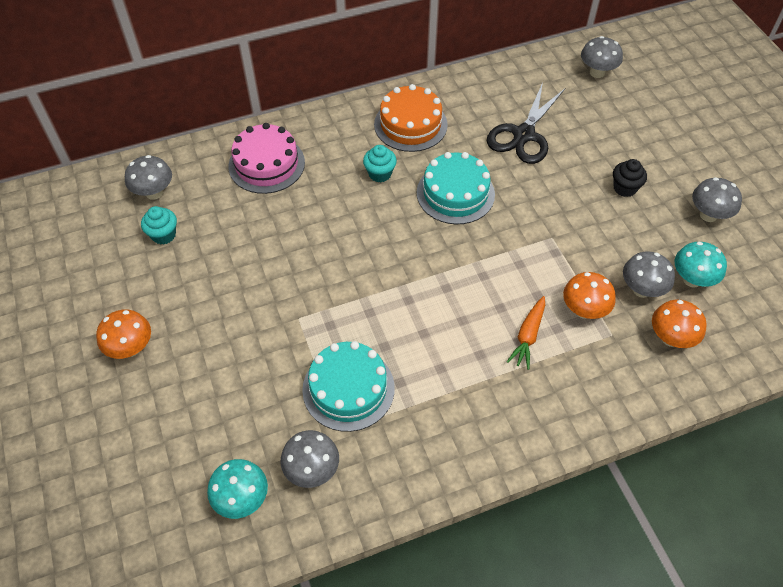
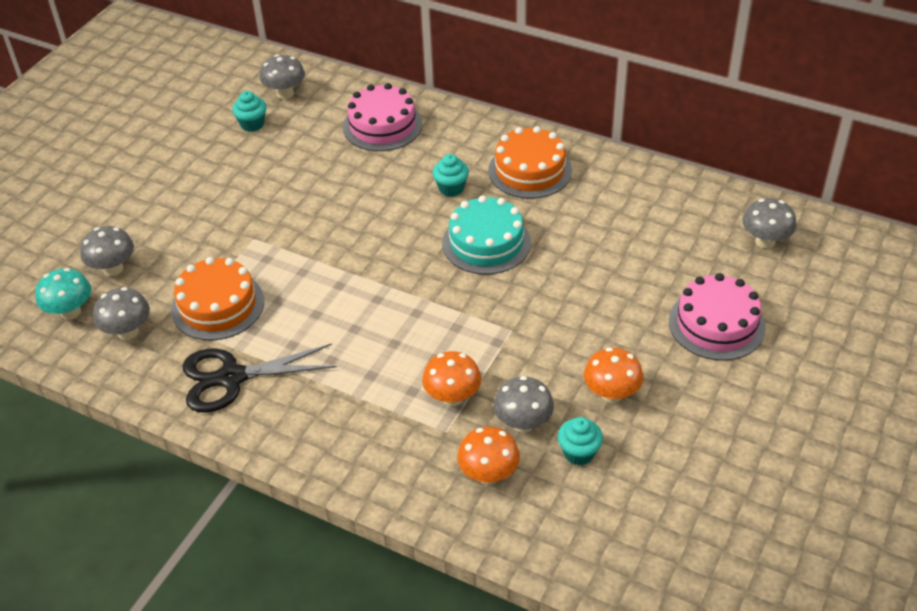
camera: 50 degrees right, 10 degrees down
(131, 348) = (138, 177): orange mushroom -> orange mushroom (611, 394)
(348, 388) = (218, 305): turquoise cake -> orange cake
(523, 135) = (612, 242): black scissors -> black scissors (232, 378)
(528, 336) = (383, 377): orange carrot -> none
(624, 188) = (635, 344): black cupcake -> none
(644, 141) = (716, 324): none -> pink cake
(692, 279) = (579, 453): turquoise mushroom -> turquoise cupcake
(708, 215) = (679, 422): grey mushroom -> grey mushroom (113, 269)

